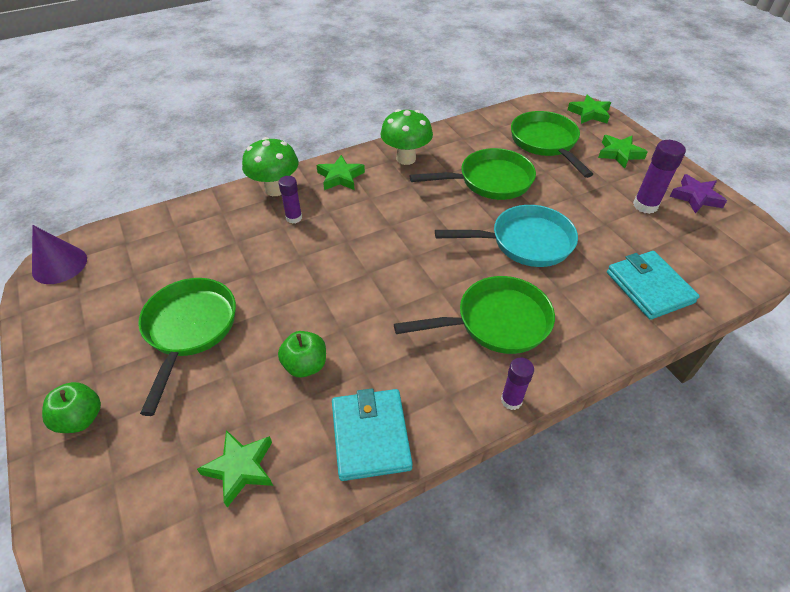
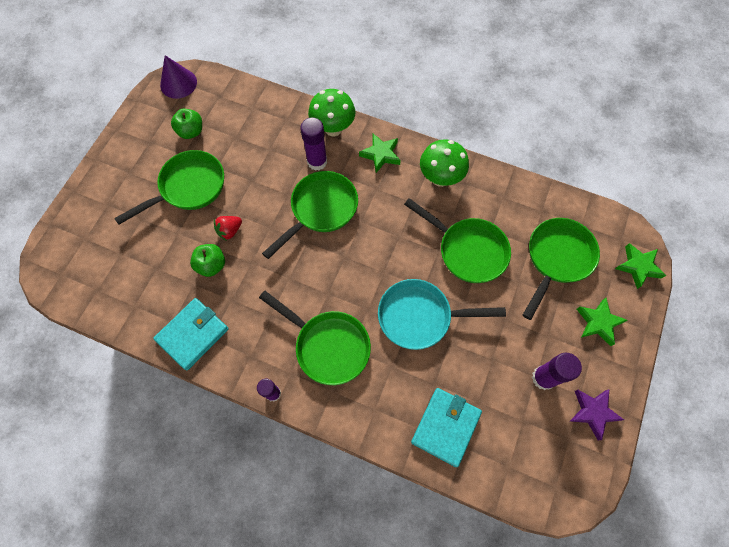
camera: 50 degrees right, 20 degrees up
(81, 418) = (103, 192): green apple -> green apple (191, 131)
(240, 468) = (130, 287): green star -> none
(284, 325) = (230, 231): none -> red strawberry
(294, 218) = (317, 162): purple glue stick -> purple glue stick, size x1.52
(346, 244) = (320, 210): none -> green pan
(525, 242) = (420, 316): turquoise pan -> turquoise pan turned 135 degrees clockwise

